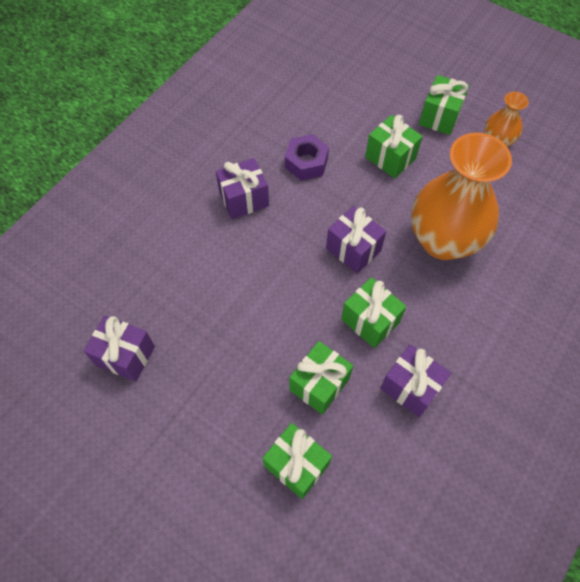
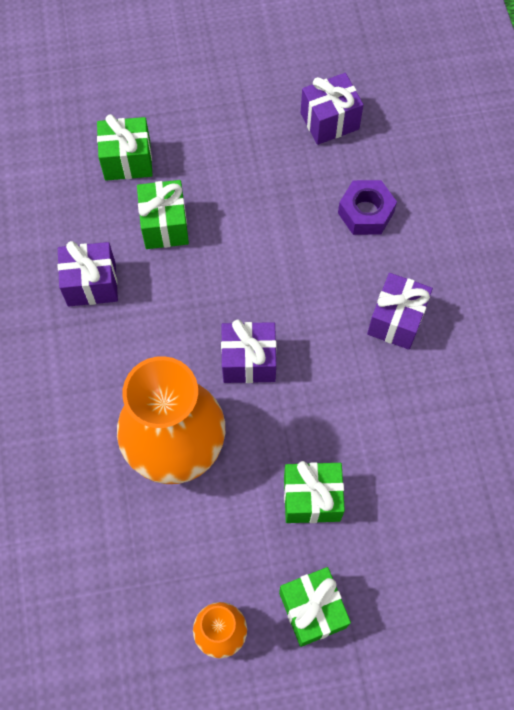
camera: 135 degrees right, 5 degrees up
(306, 162) = (385, 413): purple nut -> purple nut (366, 212)
(370, 321) = (172, 309): green gift -> none

